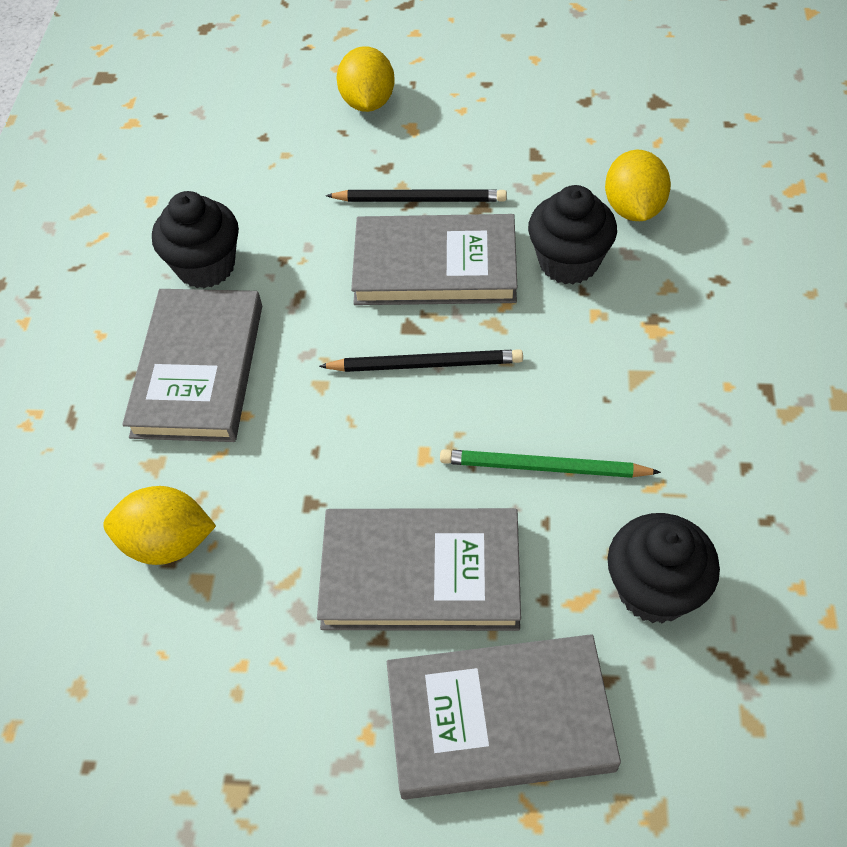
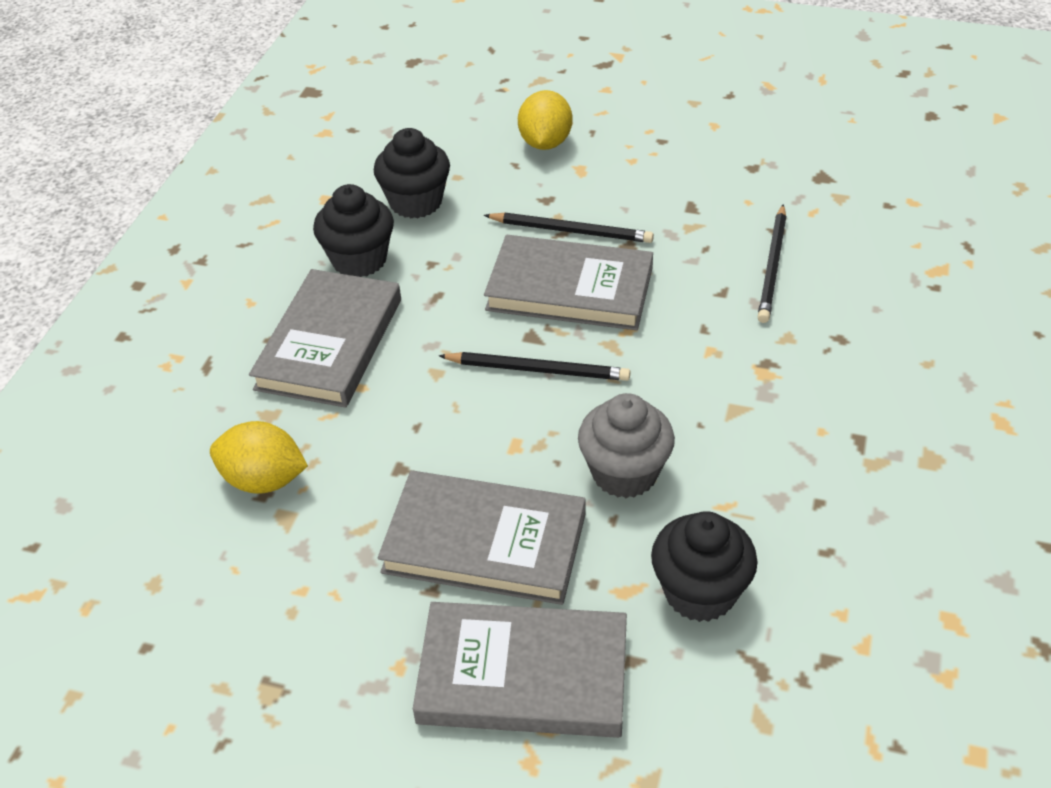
camera: 10 degrees right, 10 degrees down
(544, 467) = (624, 473): green pencil -> grey cupcake
(568, 262) = (697, 303): black cupcake -> black cupcake (416, 202)
(633, 209) = (773, 266): yellow lemon -> black pencil

